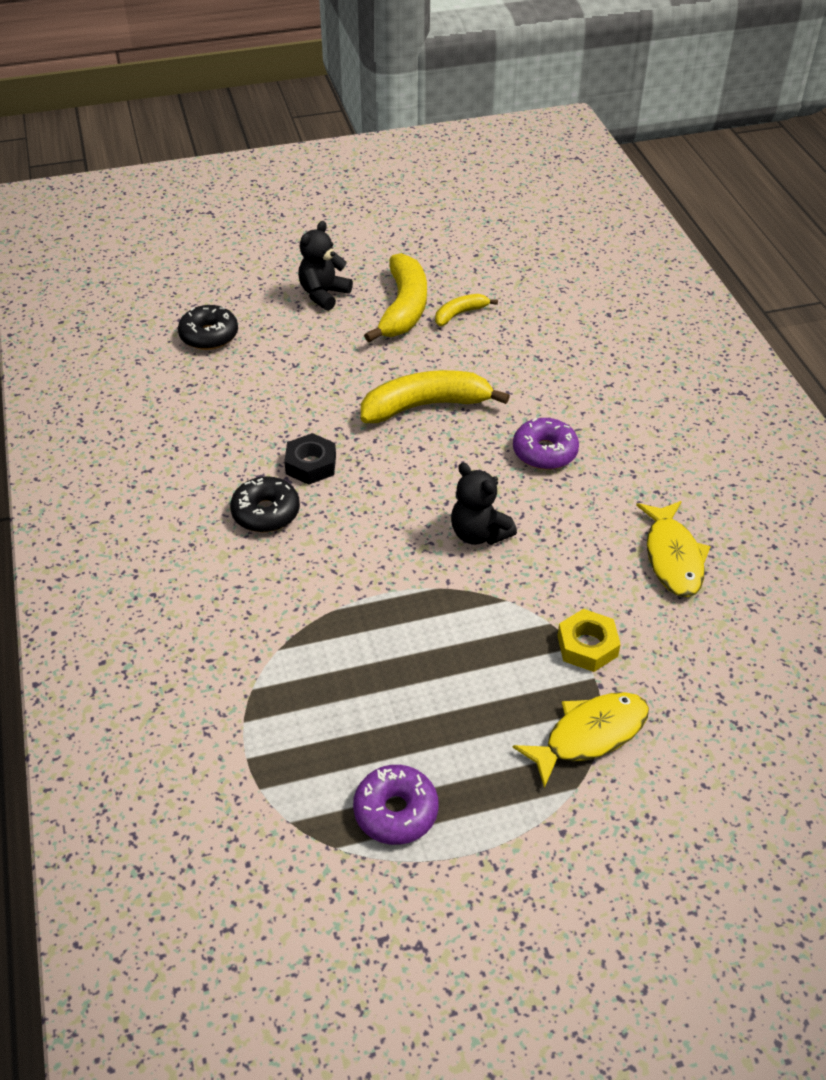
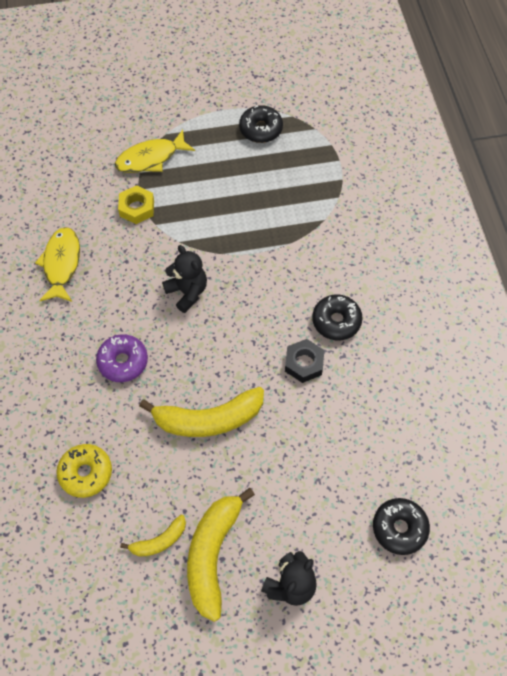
camera: 175 degrees left, 15 degrees up
(396, 811) = (261, 129): purple donut -> black donut
(554, 355) = (86, 473): none -> yellow donut

